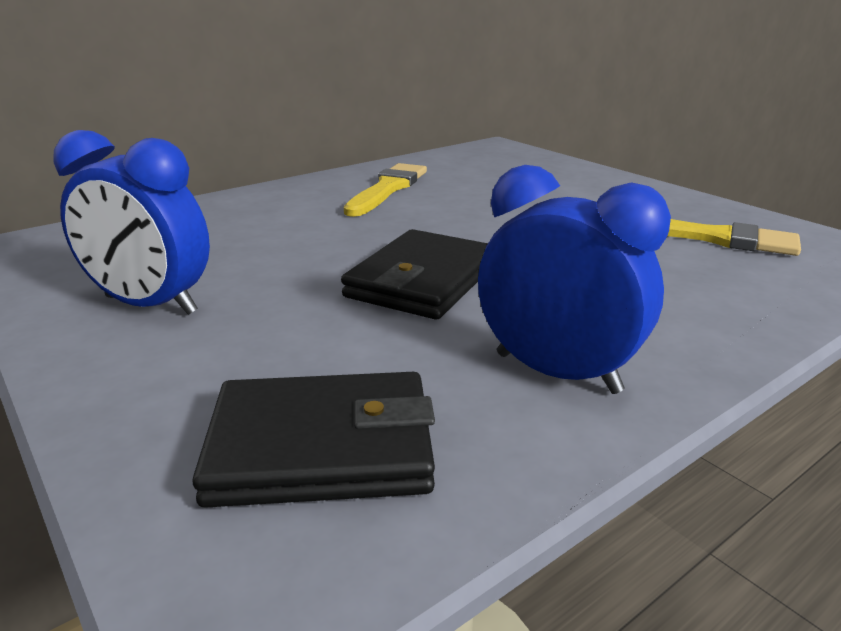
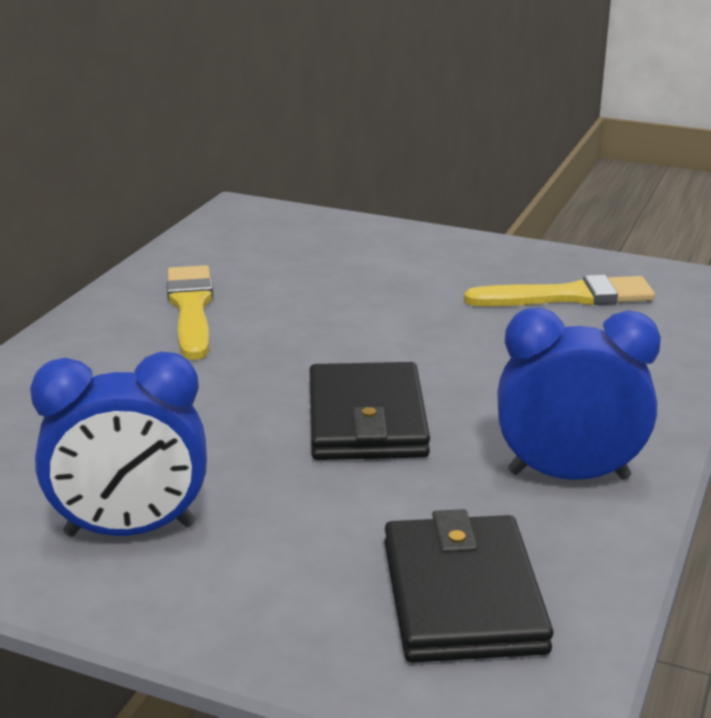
camera: 30 degrees left, 0 degrees up
(321, 447) = (462, 596): black wallet -> black wallet turned 60 degrees counterclockwise

